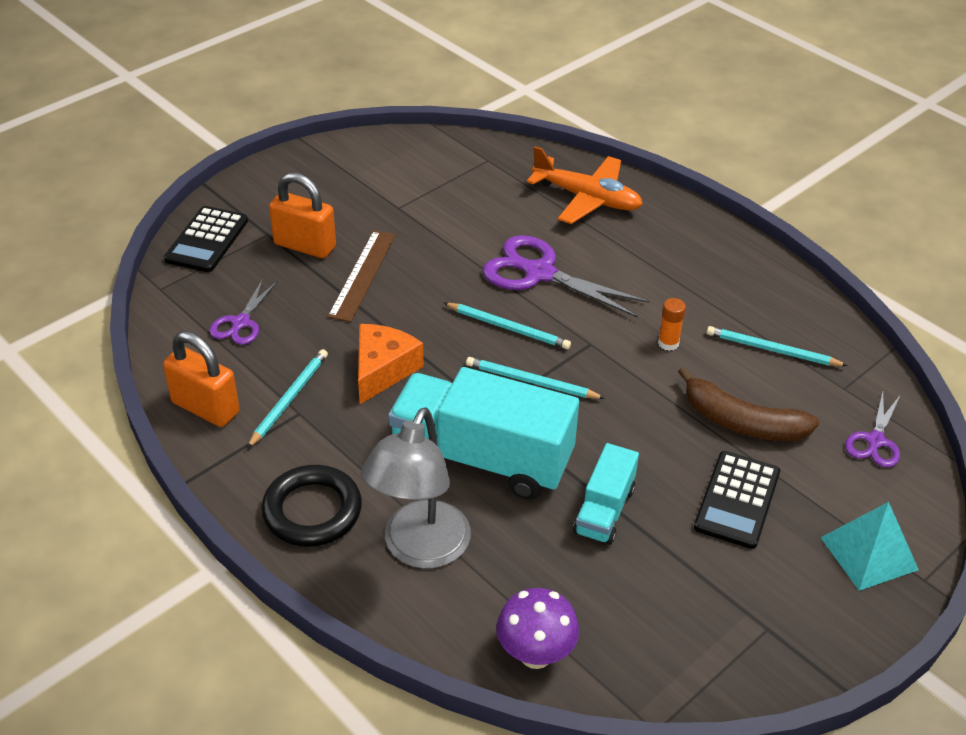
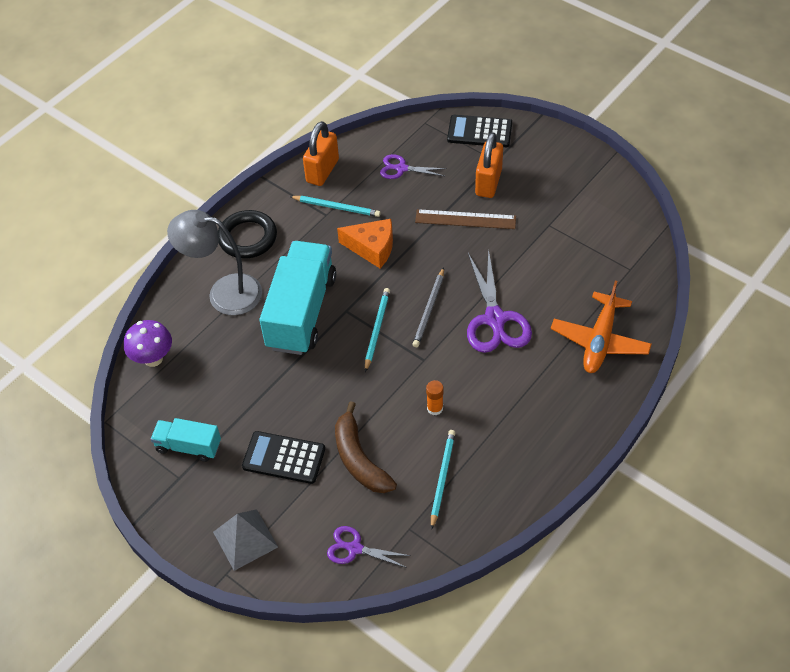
camera: 85 degrees right, 10 degrees up
(508, 328) = (429, 309): turquoise pencil -> grey pencil
(539, 273) = (495, 320): purple scissors -> purple scissors turned 150 degrees clockwise
(604, 511) = (265, 382): turquoise truck -> turquoise truck (188, 446)
(742, 422) = (359, 459): brown banana -> brown banana turned 45 degrees counterclockwise
(868, 553) = (245, 539): turquoise pyramid -> grey pyramid

